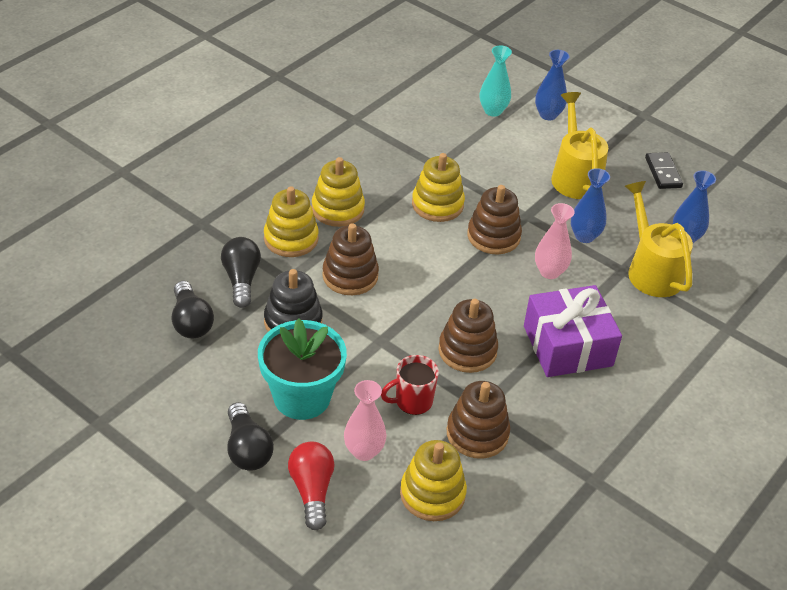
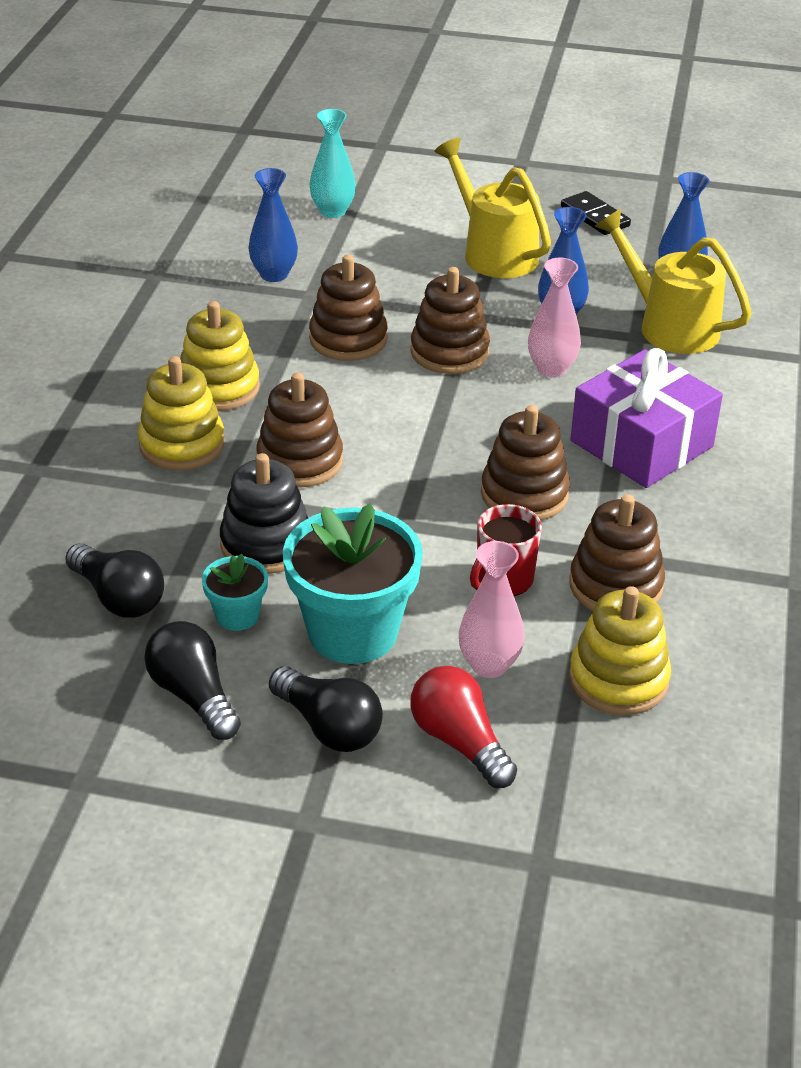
camera: 25 degrees left, 5 degrees down
(241, 280) = (151, 519): black light bulb -> black light bulb (194, 695)
(246, 359) = (237, 615): none -> turquoise flower pot
(437, 204) = (348, 339): yellow stacking toy -> brown stacking toy
(548, 115) = (405, 195): blue vase -> blue vase (274, 274)

